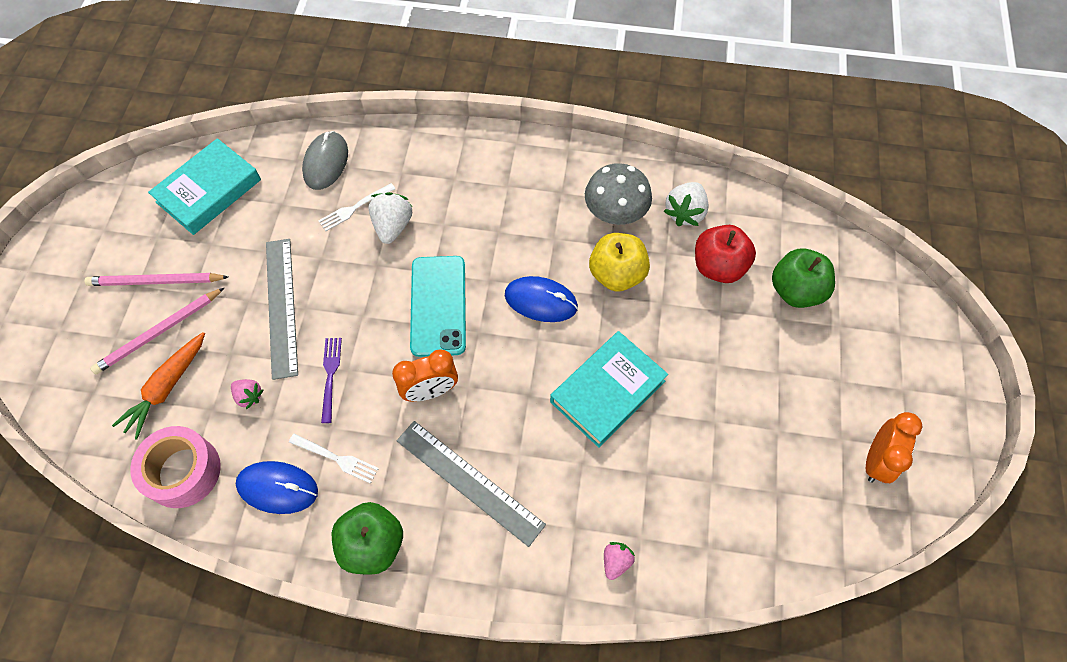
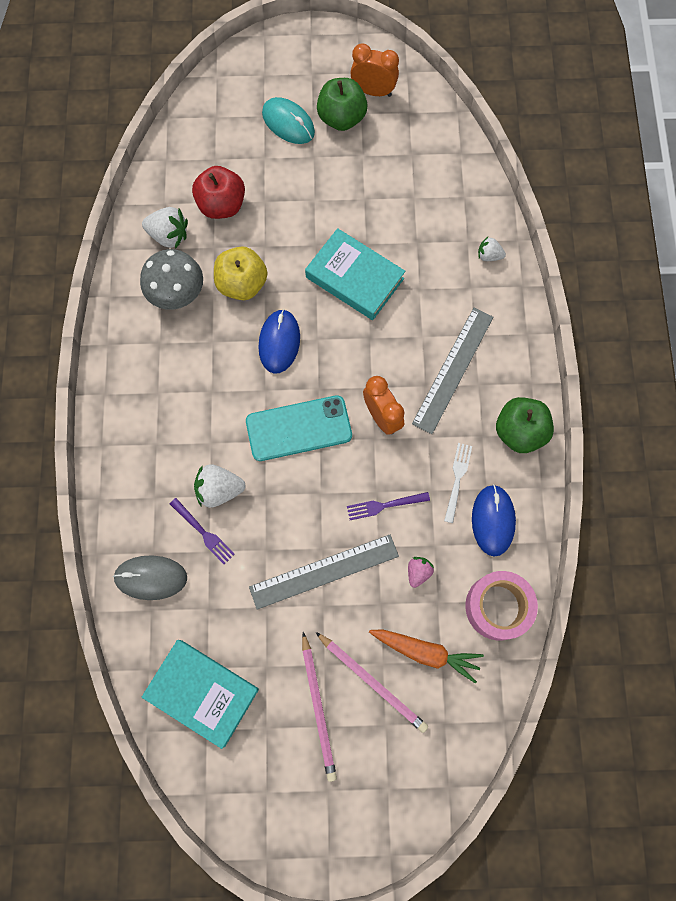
camera: 100 degrees left, 10 degrees up
(355, 208) = (203, 532): white fork -> purple fork
(616, 561) = (489, 256): pink strawberry -> white strawberry
(795, 291) = (236, 147): green apple -> green apple (341, 118)
(828, 351) = (288, 123): none -> turquoise mouse

